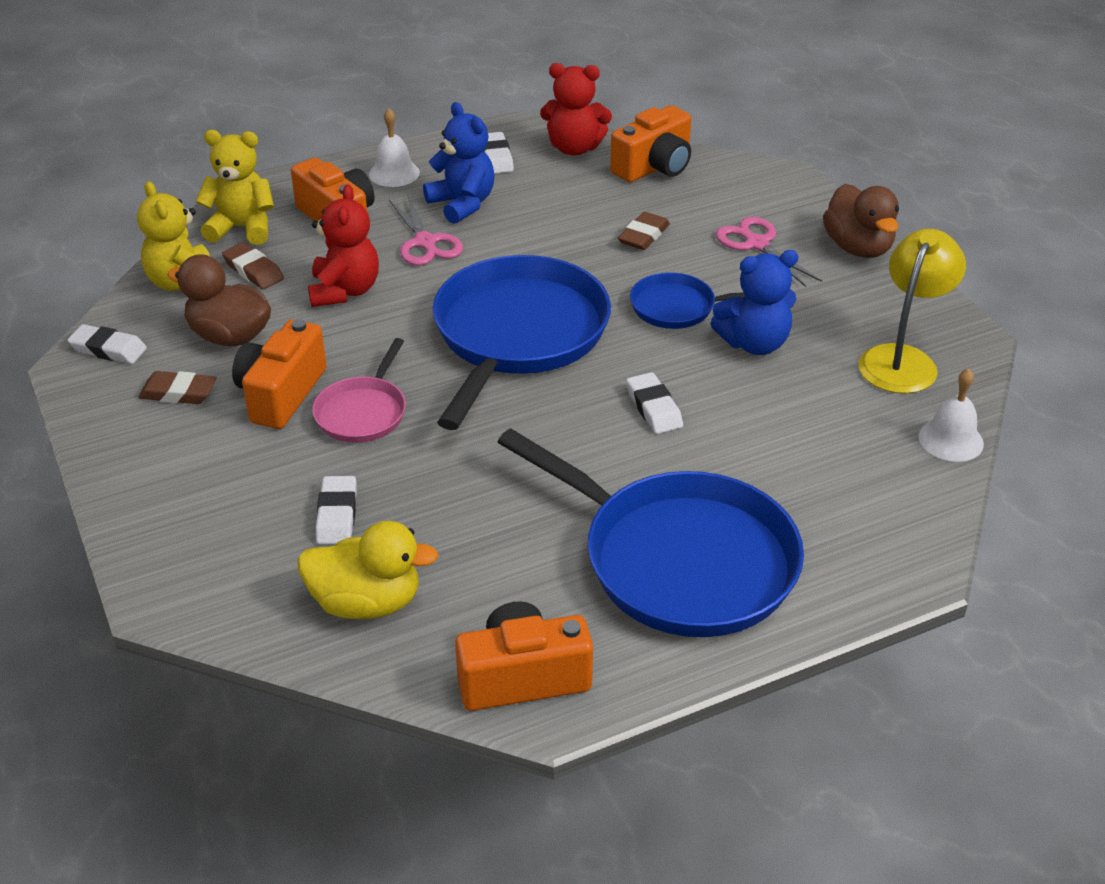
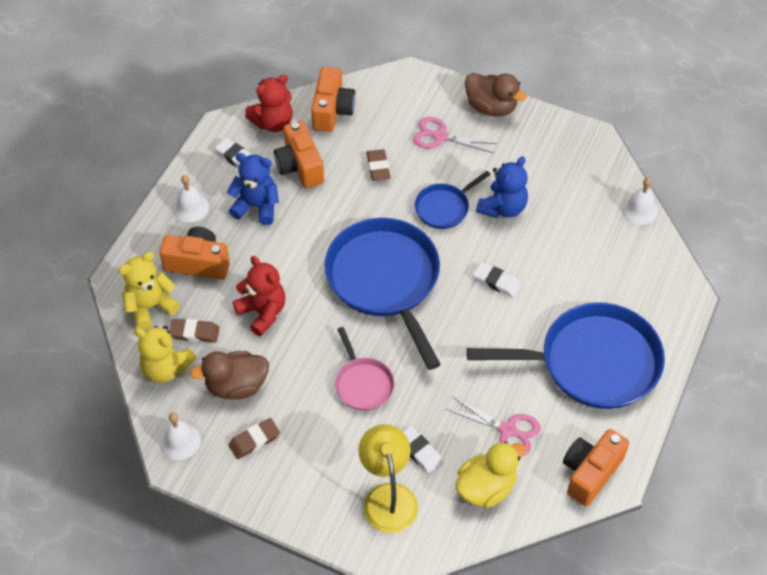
camera: 40 degrees left, 15 degrees up
(108, 349) = (180, 441): white eraser -> white bell
(281, 394) = (309, 402): orange camera -> orange camera (300, 166)
(425, 243) = (268, 249): pink scissors -> pink scissors (508, 430)
(903, 359) = (577, 172): yellow lamp -> yellow lamp (388, 496)

